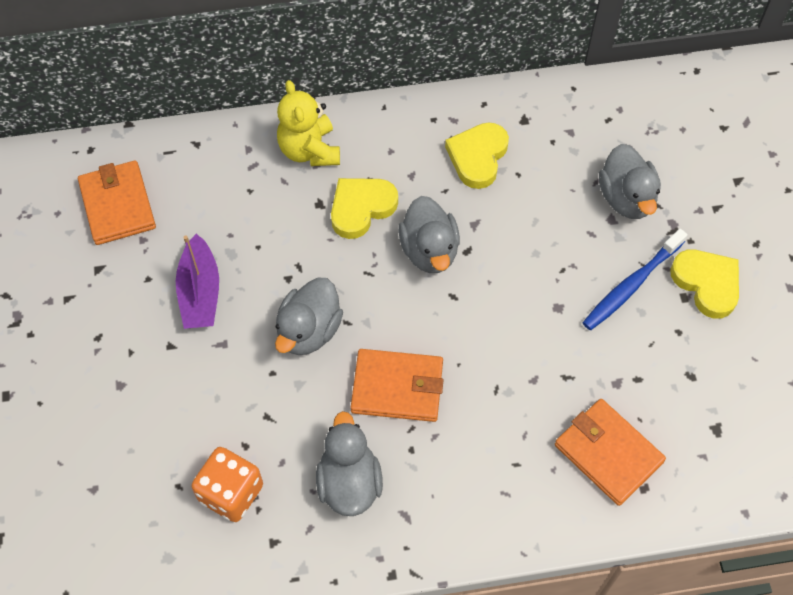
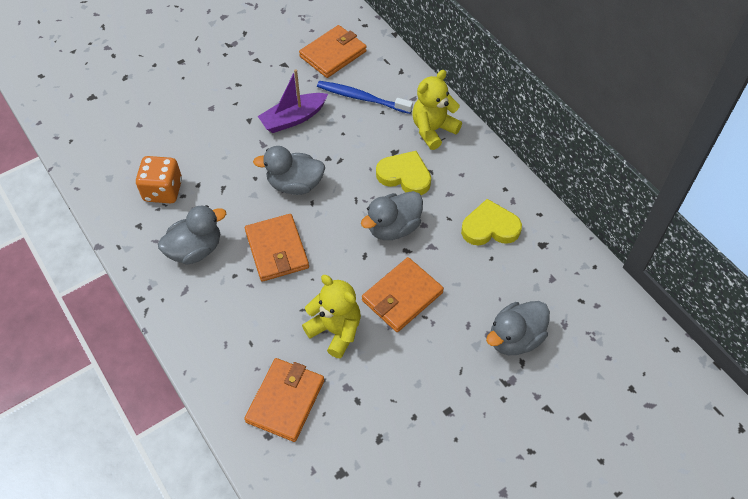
camera: 65 degrees right, 5 degrees down
(527, 281) = (402, 297): none -> orange wallet
(540, 366) = (335, 330): none -> yellow teddy bear
(632, 285) = (438, 369): blue toothbrush -> blue toothbrush (362, 98)
(707, 284) = (469, 424): yellow heart -> none

